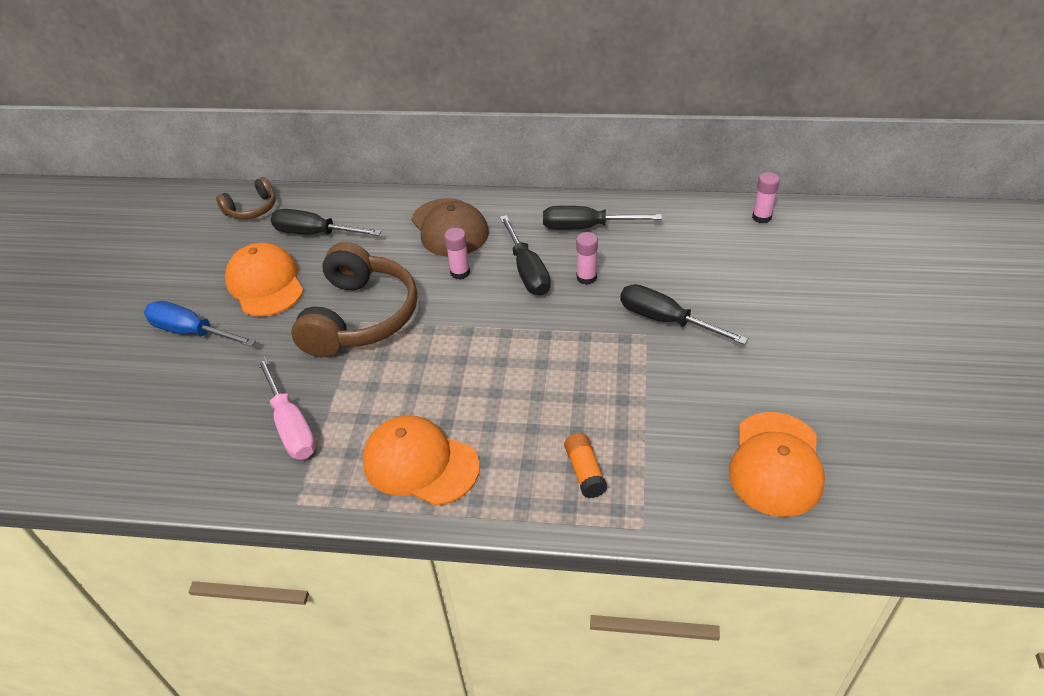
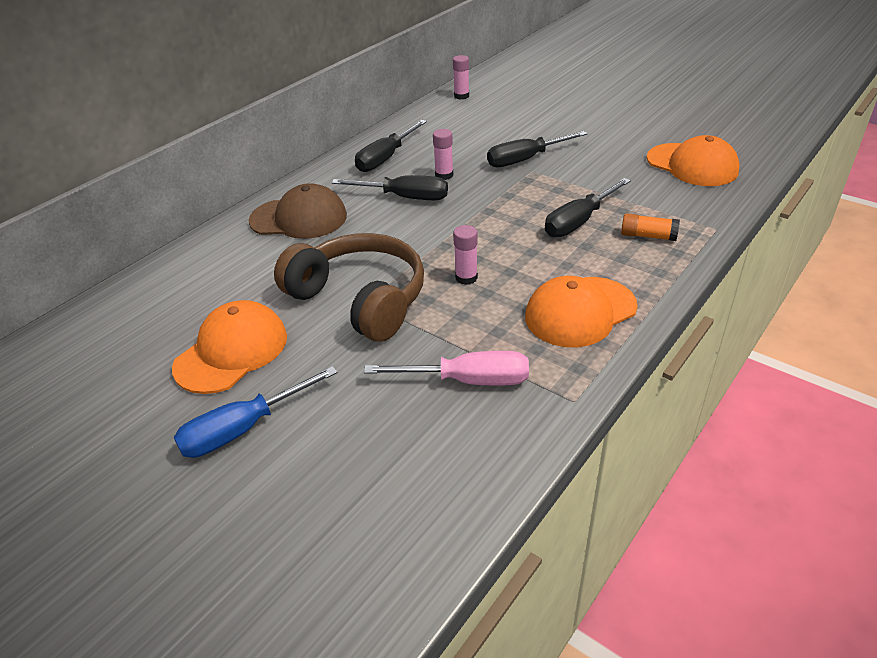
camera: 60 degrees left, 5 degrees down
(252, 209) = (85, 333): brown headphones -> none
(265, 284) = (231, 351): orange cap -> orange cap turned 120 degrees clockwise
(315, 233) = (195, 298): black screwdriver -> black screwdriver (579, 222)
(460, 272) = (366, 229): pink glue stick -> pink glue stick (466, 278)

